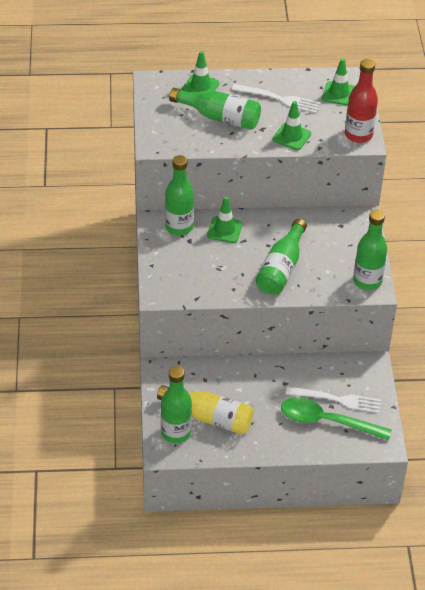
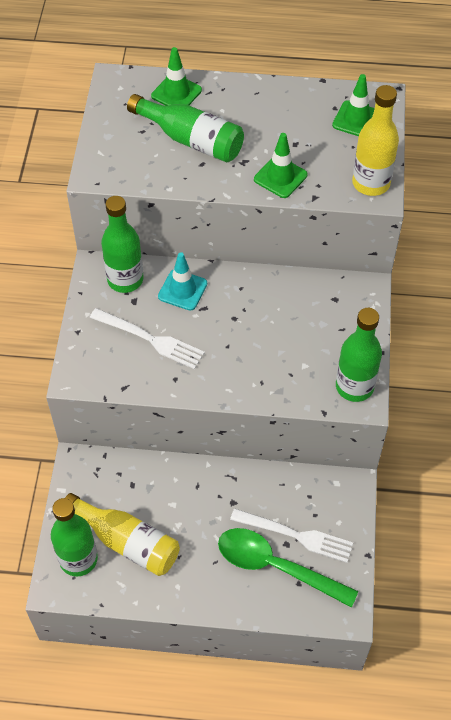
camera: 10 degrees right, 10 degrees up
(224, 230) = (182, 290): green traffic cone -> turquoise traffic cone
(279, 99) = (275, 120): white fork -> white fork (150, 339)
(281, 268) = (244, 354): green bottle -> none
(358, 135) = (371, 183): red bottle -> yellow bottle

